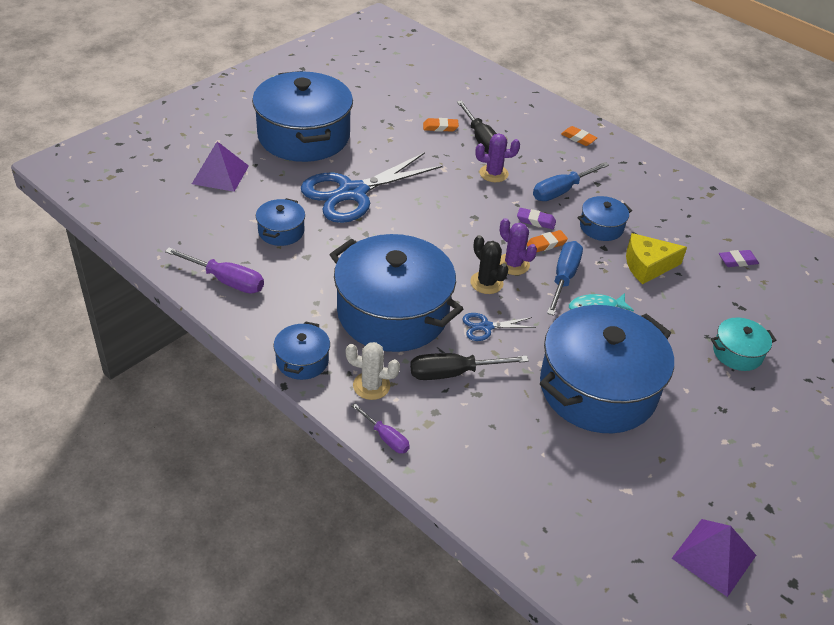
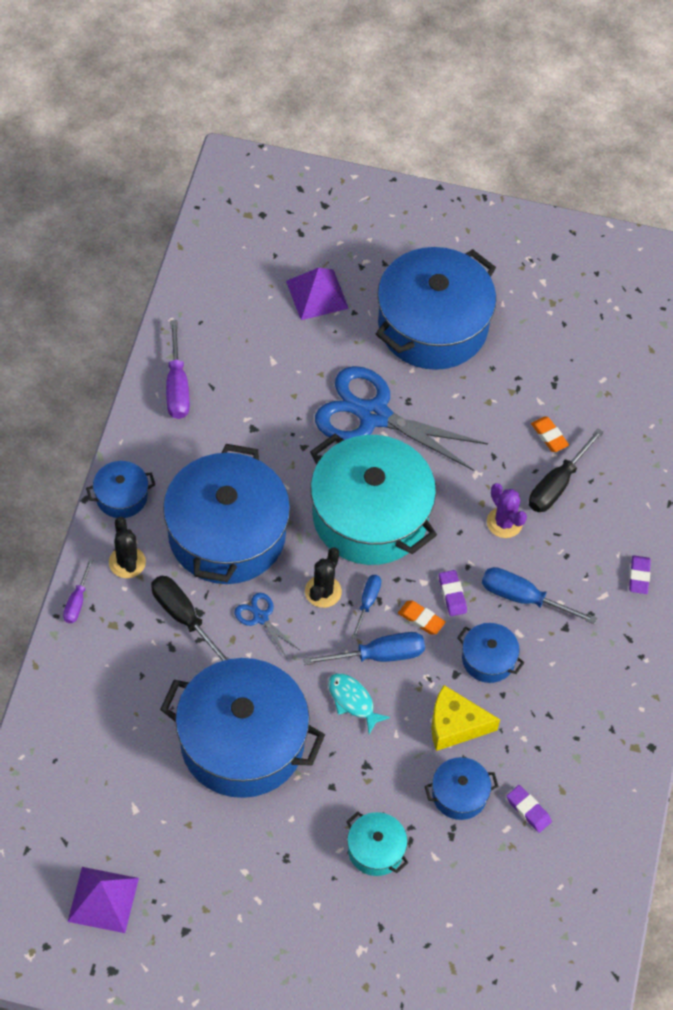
camera: 60 degrees right, 15 degrees up
(281, 231) = (272, 389): blue pot -> blue pot (459, 794)
(371, 386) = (127, 562): white cactus -> black cactus
(438, 231) = (370, 516): none -> turquoise pot
(513, 264) = (367, 603): purple cactus -> blue screwdriver
(578, 138) = (639, 576): orange eraser -> purple eraser
(647, 266) = (455, 725): yellow cheese -> yellow cheese turned 45 degrees counterclockwise

